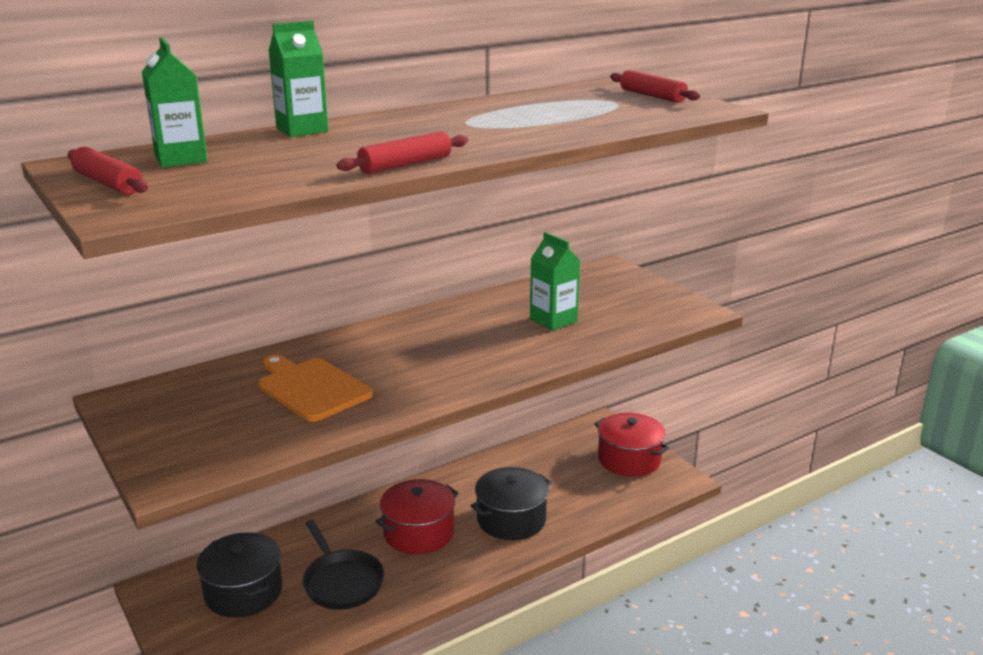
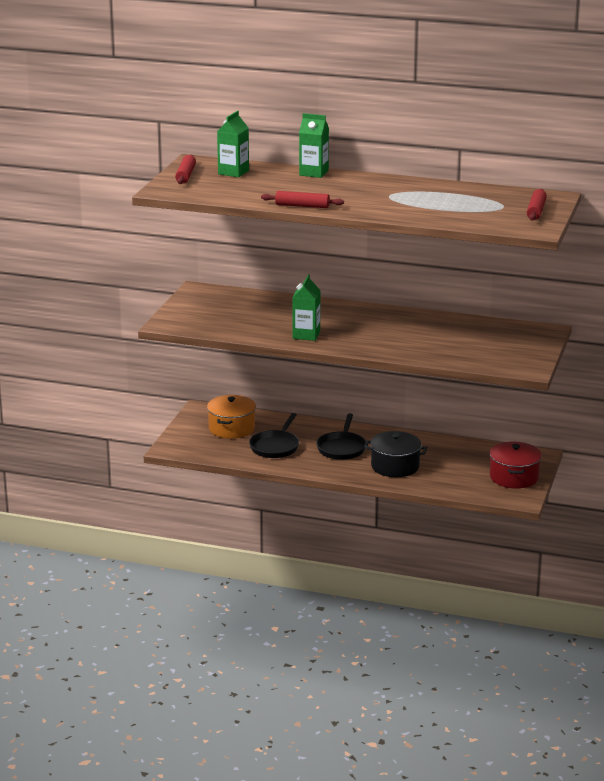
camera: 50 degrees right, 0 degrees up
(243, 592) = (231, 428): black pot -> orange pot
(311, 388) = (274, 318): orange cutting board -> none
(419, 533) = (342, 448): red pot -> black pan
(553, 320) = (443, 340): green carton -> green carton (306, 335)

